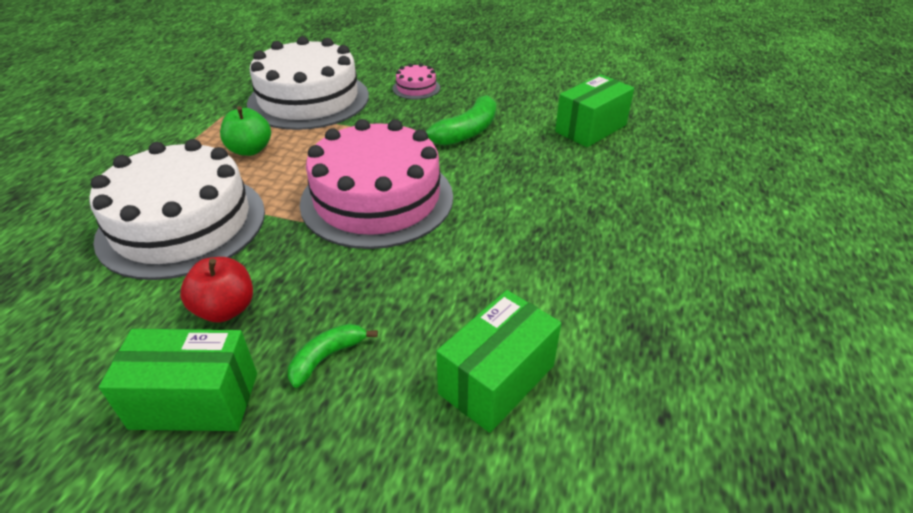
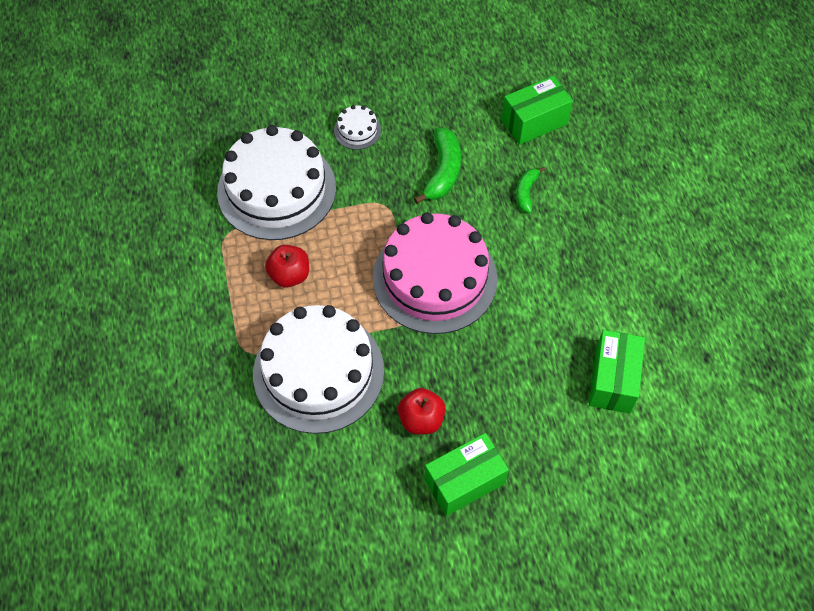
camera: 30 degrees left, 20 degrees up
(250, 150) = (289, 275): green apple -> red apple
(327, 357) = (511, 417): green banana -> green banana (526, 192)
(416, 88) = (357, 130): pink cake -> white cake
(590, 128) = (534, 122): green box -> green box turned 45 degrees clockwise

